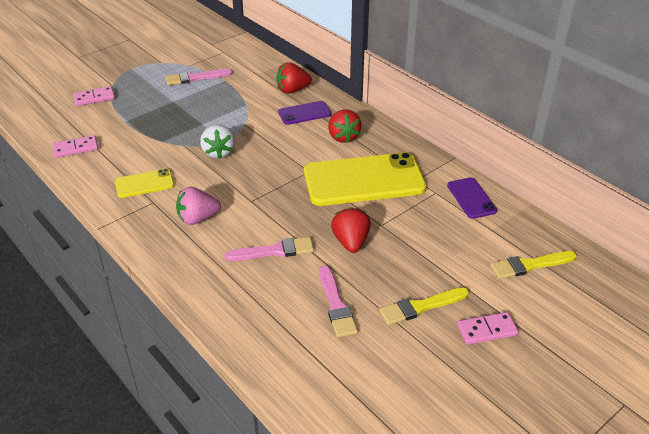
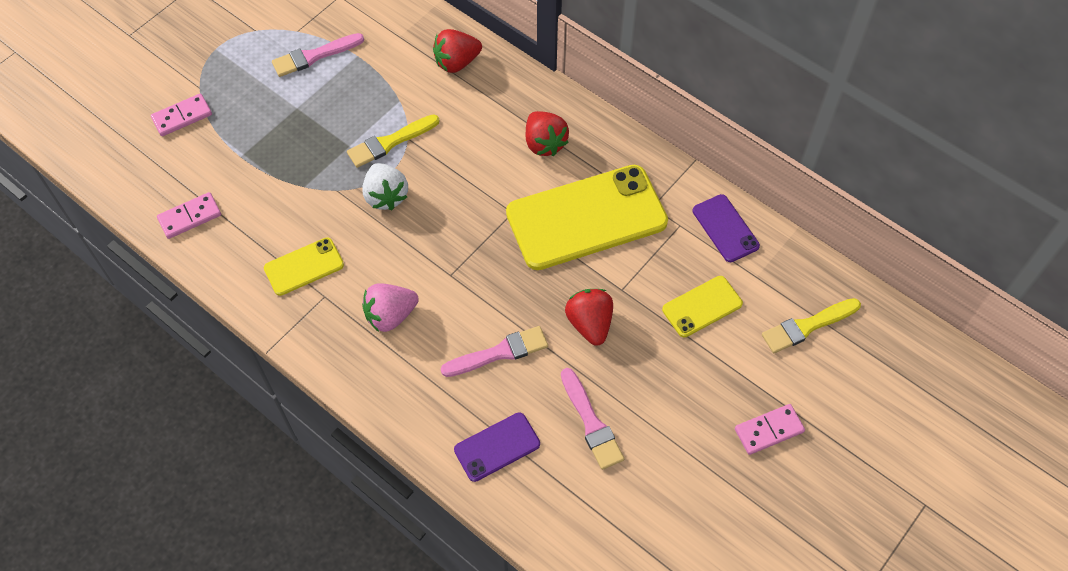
camera: 10 degrees left, 20 degrees up
(304, 113) = (483, 106): purple phone -> purple phone (497, 447)
(420, 307) = (689, 409): yellow brush -> yellow brush (390, 142)
(444, 242) = (702, 307): none -> yellow phone

